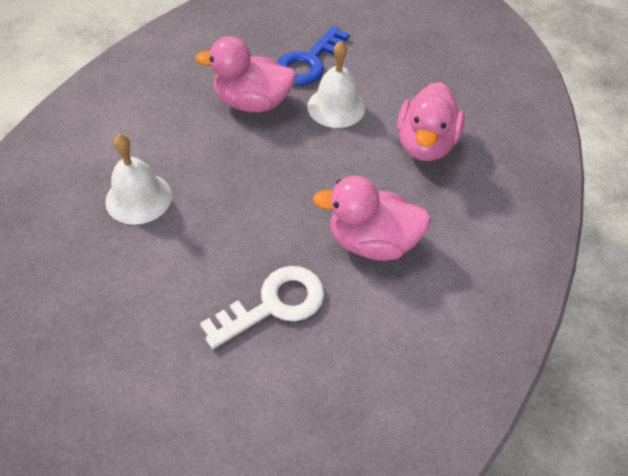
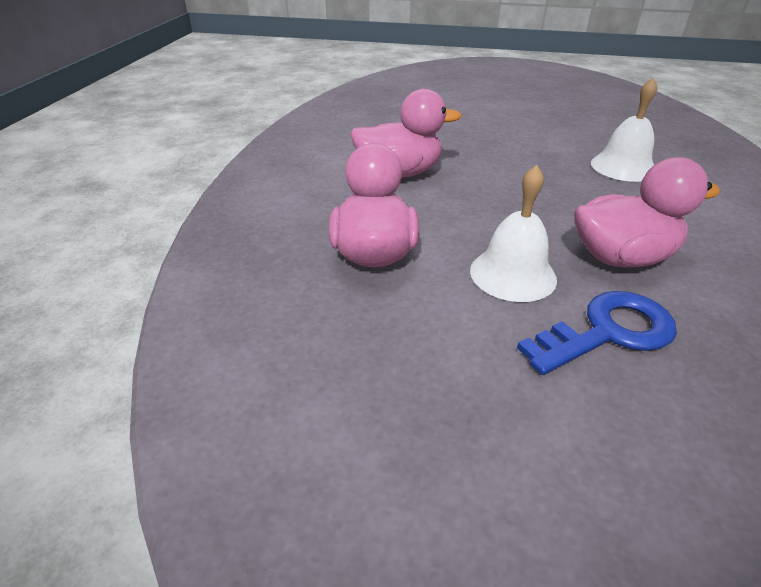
camera: 165 degrees right, 15 degrees down
(274, 304) = (455, 137): white key -> none
(309, 62) = (608, 332): blue key -> blue key turned 45 degrees clockwise

